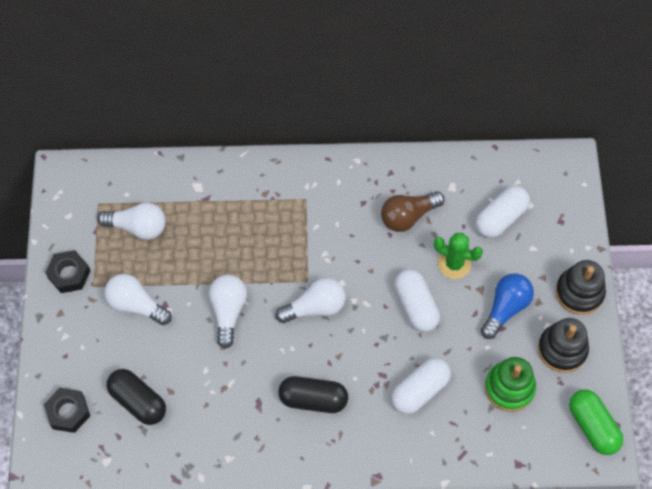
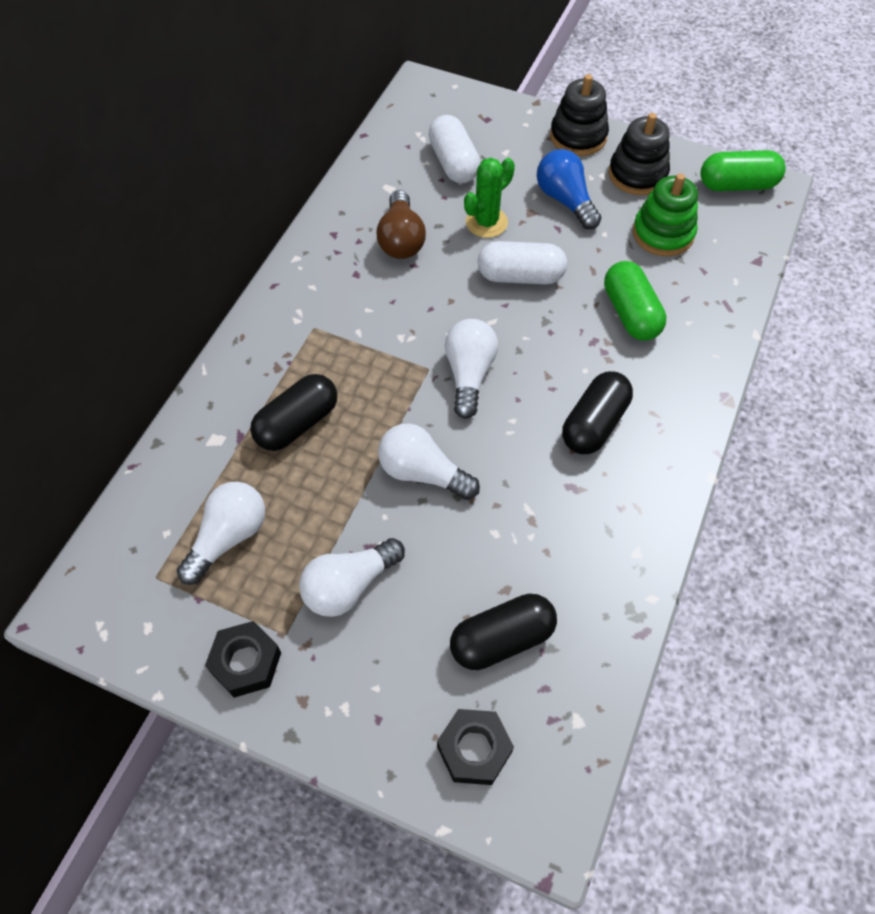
camera: 65 degrees left, 5 degrees down
(229, 225) = (297, 423): none -> black capsule
(420, 390) = (630, 313): white capsule -> green capsule

